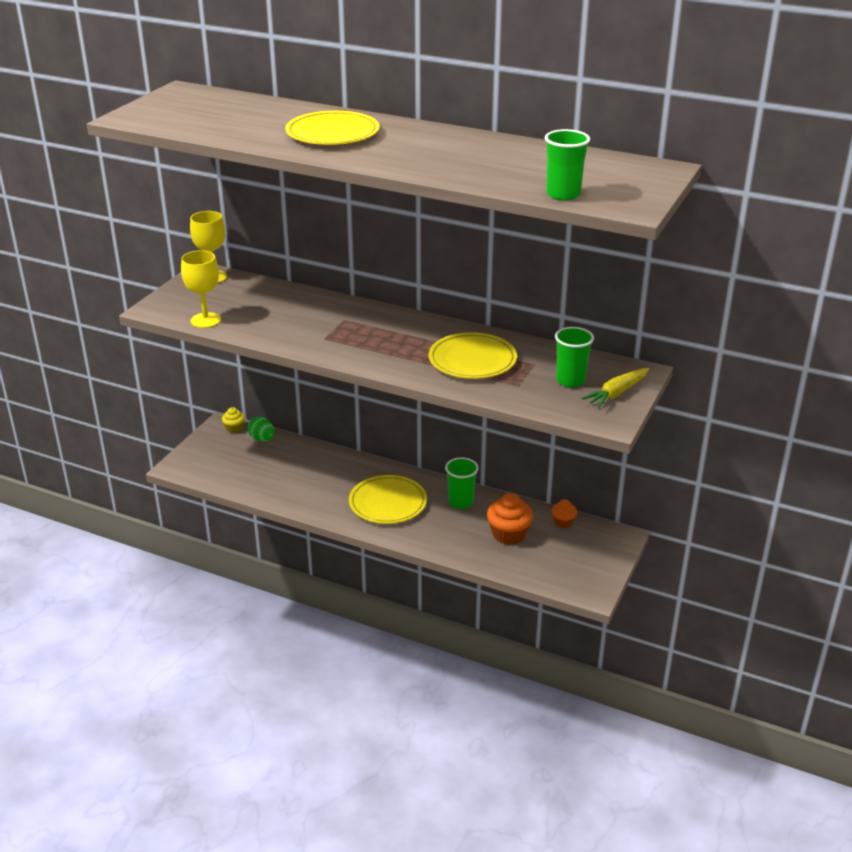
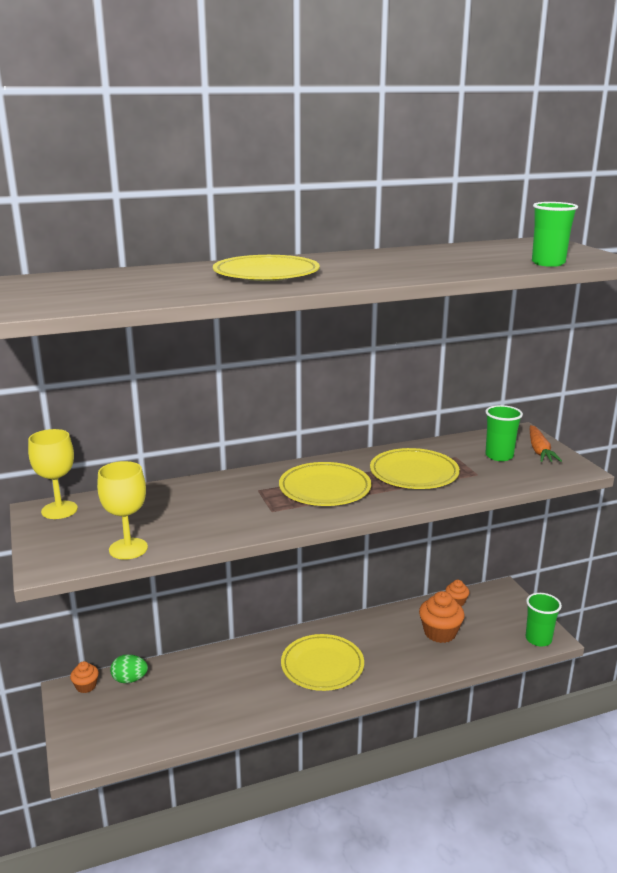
camera: 45 degrees left, 10 degrees down
(234, 428) = (86, 686): yellow cupcake -> orange cupcake
(387, 340) = (325, 489): none -> yellow plate
(461, 502) = (372, 630): green cup -> green cup (538, 639)
(616, 393) = (539, 450): yellow carrot -> orange carrot

